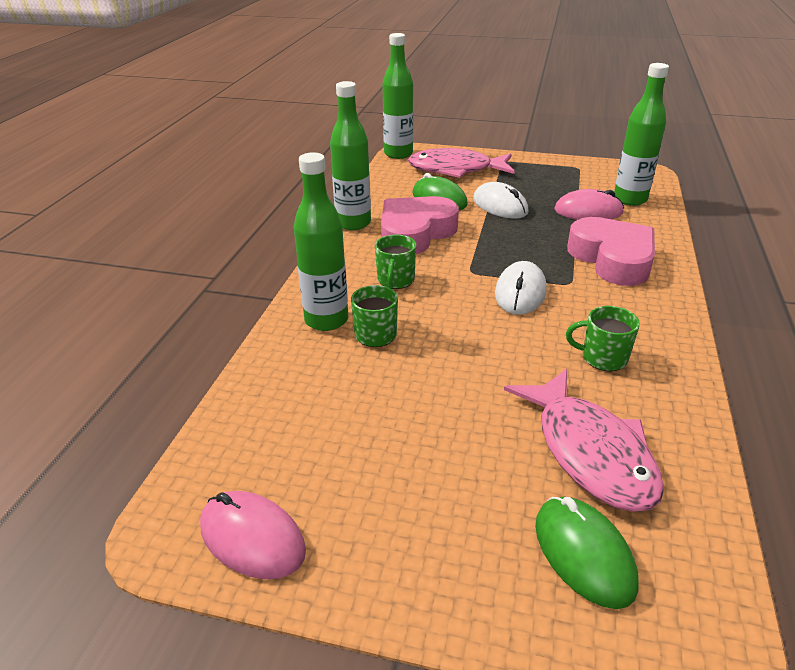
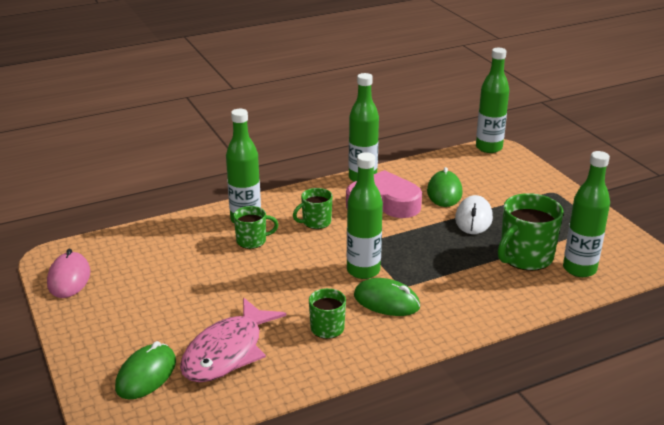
camera: 50 degrees right, 5 degrees down
(455, 170) = (502, 179): pink fish -> none
(520, 292) = (363, 271): white mouse -> green bottle
(588, 211) = (525, 257): pink mouse -> green mug
(589, 303) = (386, 301): none -> green mouse
(612, 259) = (463, 292): pink heart -> none

